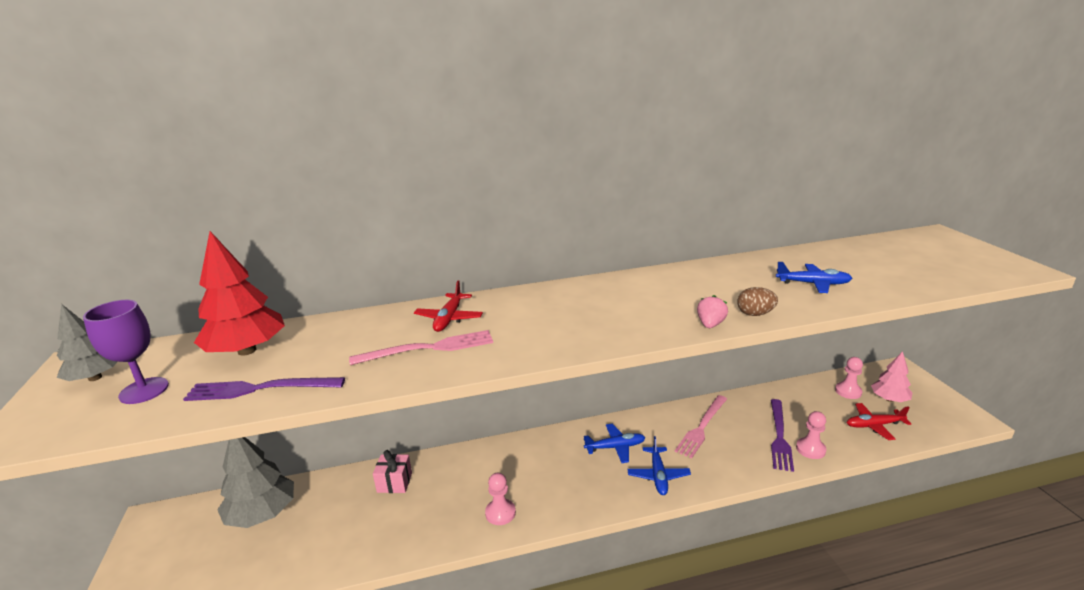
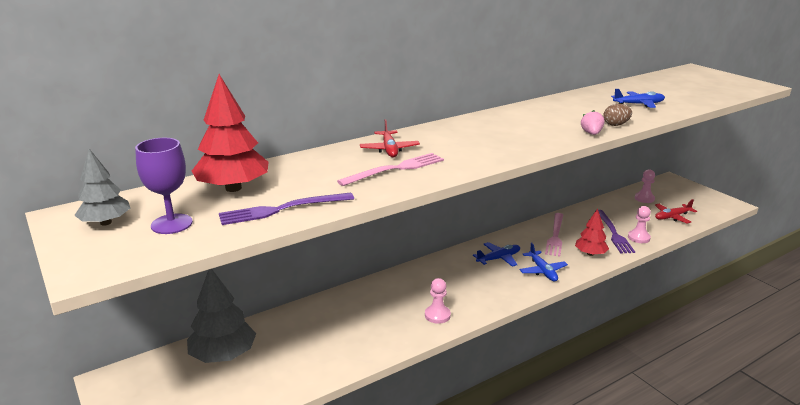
camera: 20 degrees left, 0 degrees up
(394, 483) = (331, 312): pink gift -> none
(733, 462) = (590, 254): none -> red tree
(889, 399) = (673, 199): pink tree -> none

